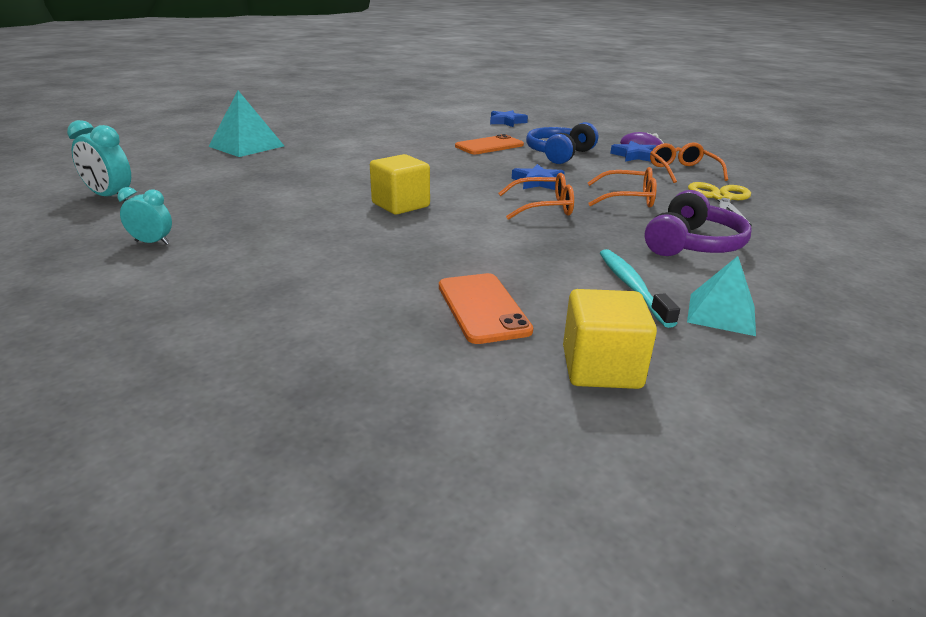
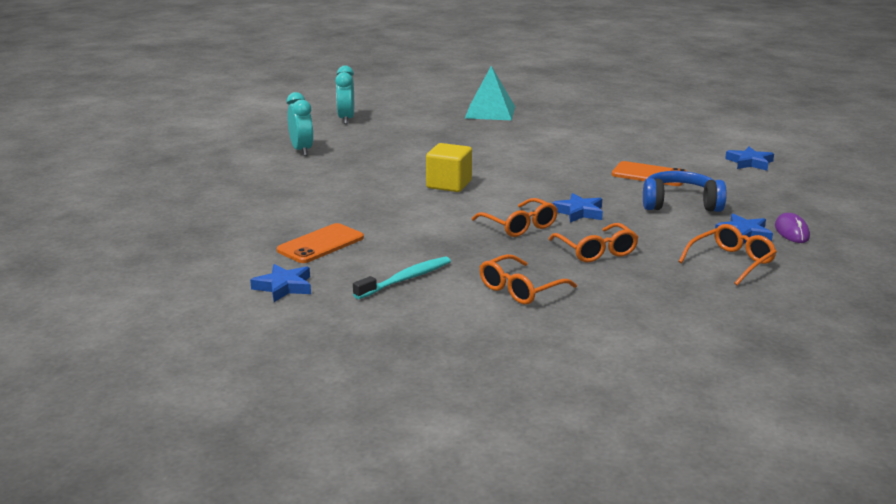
camera: 60 degrees right, 5 degrees down
(152, 242) = (301, 150): turquoise clock -> turquoise clock, size x1.53
(601, 368) = (284, 287): yellow cube -> blue star
(692, 244) = (520, 289): purple headphones -> orange glasses
(721, 198) = (669, 289): yellow scissors -> none
(721, 313) = (398, 312): turquoise pyramid -> none

